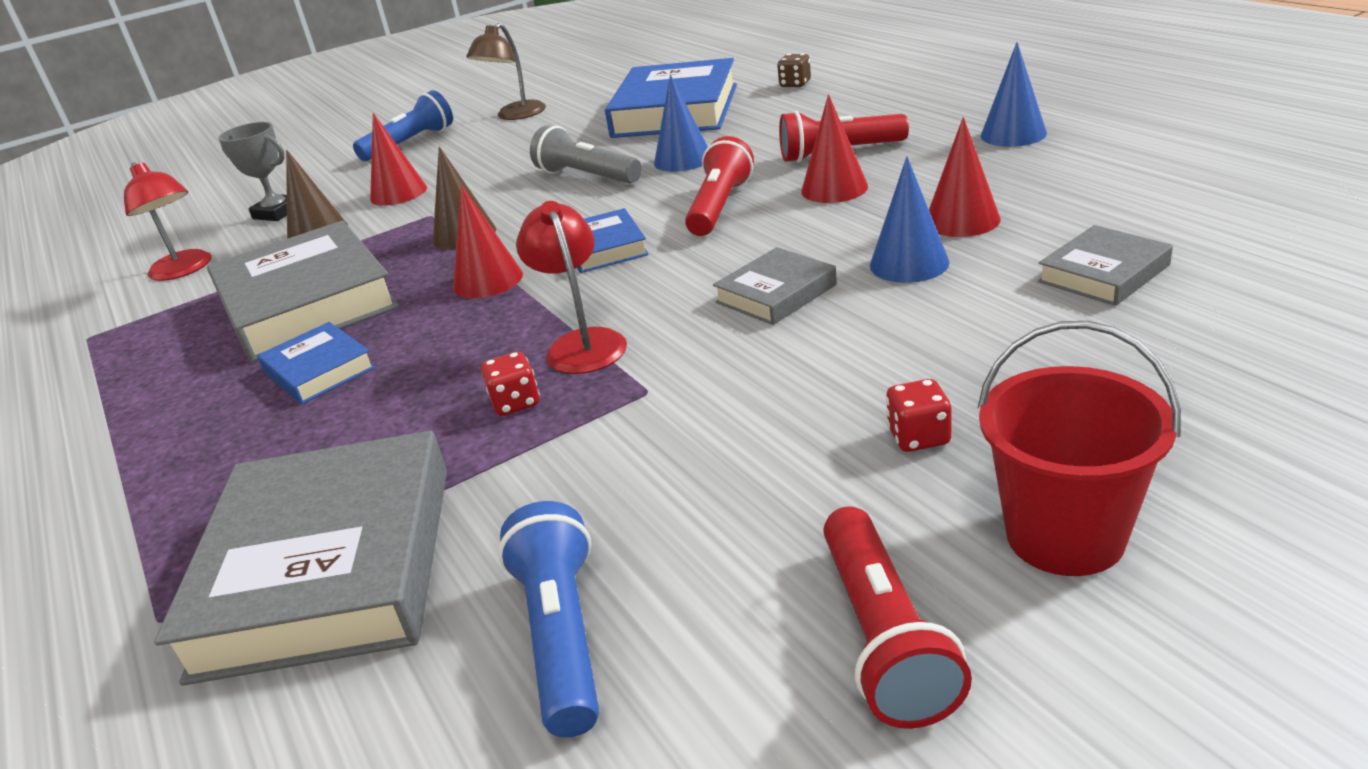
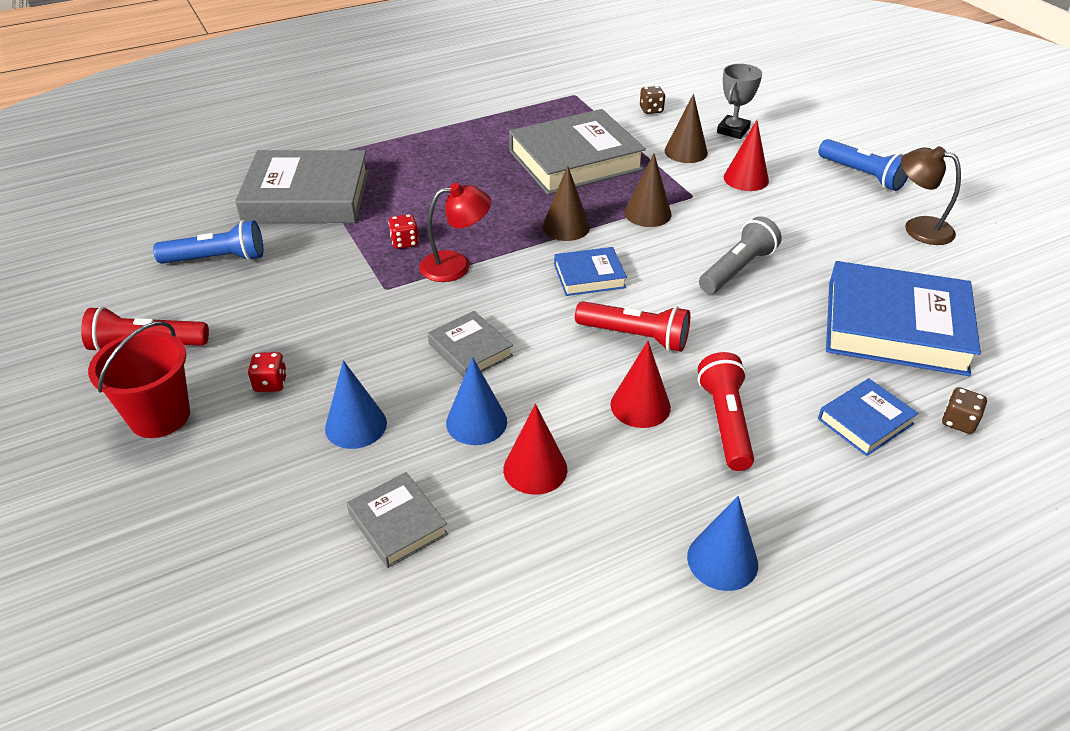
camera: 90 degrees right, 10 degrees up
(184, 270) = (651, 110): red lamp -> brown dice
(319, 370) = (486, 174): blue book -> blue book (865, 421)
(488, 280) = (566, 227): red cone -> brown cone
(683, 159) = (752, 323): blue cone -> blue cone (356, 425)

